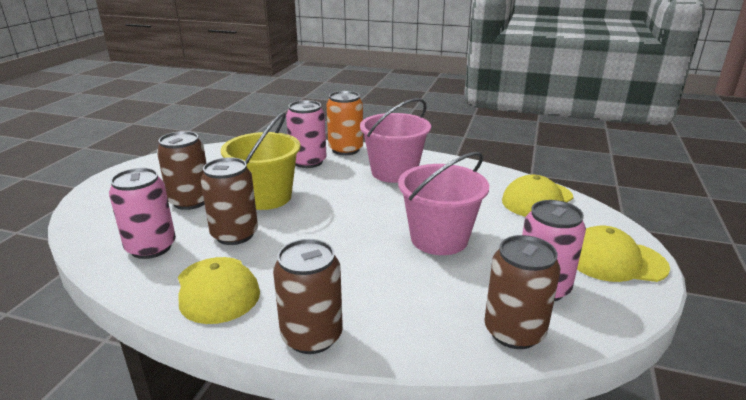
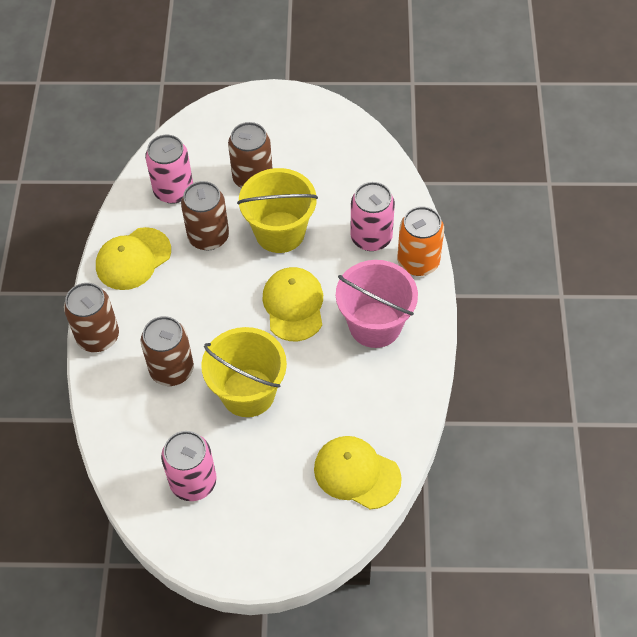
camera: 75 degrees right, 30 degrees up
(439, 239) = (248, 393): pink bucket -> yellow bucket
(514, 332) = (132, 464): brown can -> brown can (172, 369)
(615, 261) = (252, 543): yellow cap -> yellow cap (293, 305)

